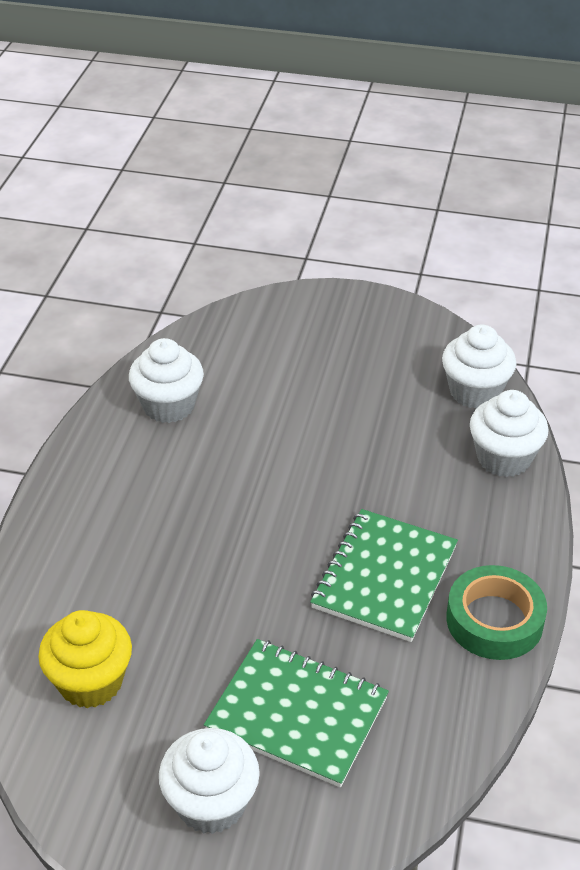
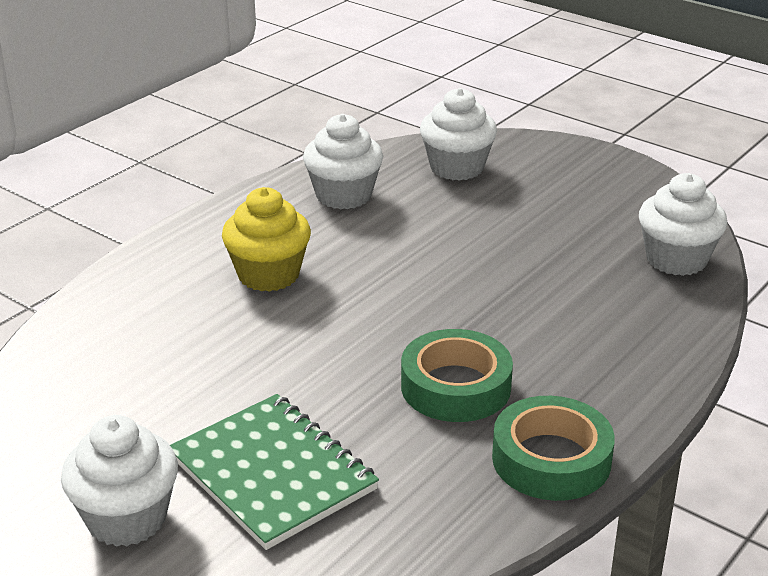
camera: 25 degrees right, 10 degrees down
(91, 682) = (96, 384): yellow cupcake -> yellow cupcake (268, 275)
(384, 577) = (455, 386): green notebook -> green tape
(503, 458) = (668, 323): white cupcake -> white cupcake (457, 168)

